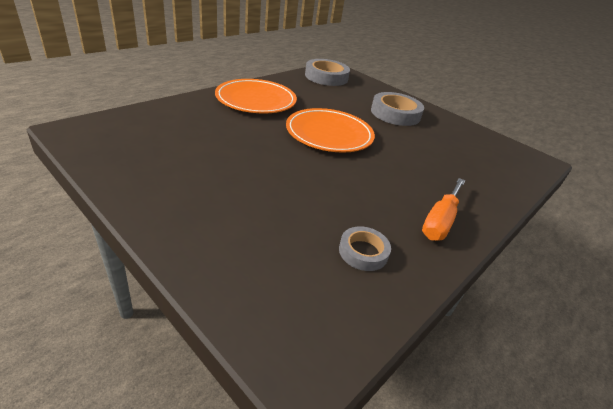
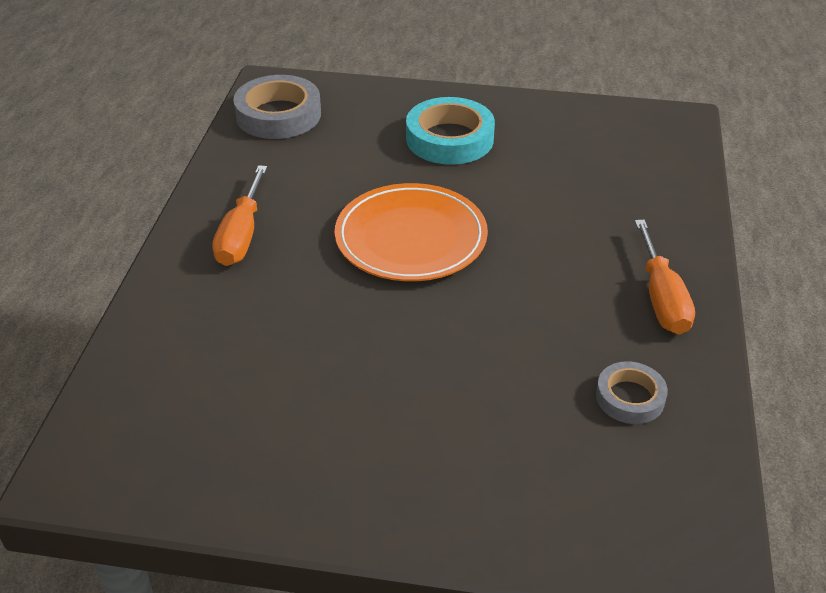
camera: 30 degrees left, 5 degrees up
(256, 100) = (241, 235): orange plate -> orange screwdriver
(395, 114) = (449, 139): grey tape -> turquoise tape

